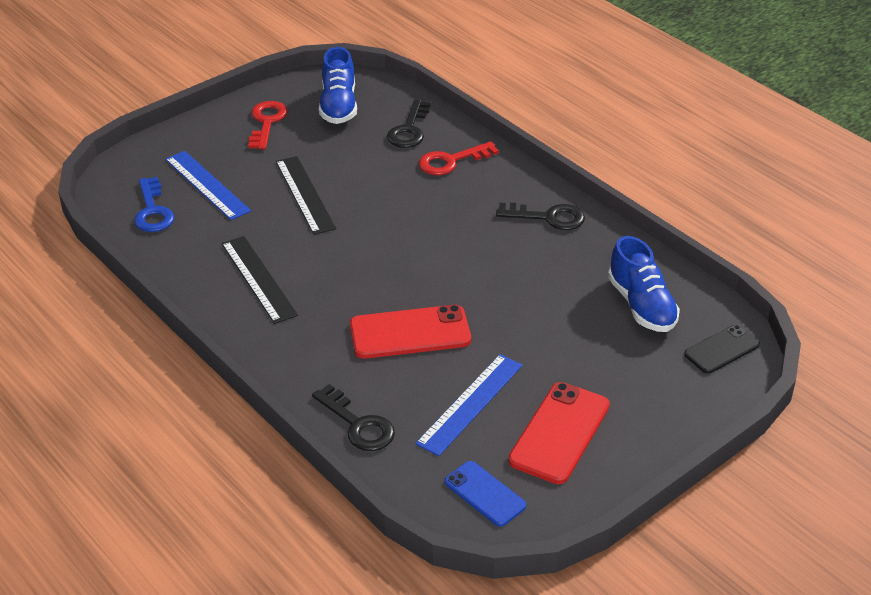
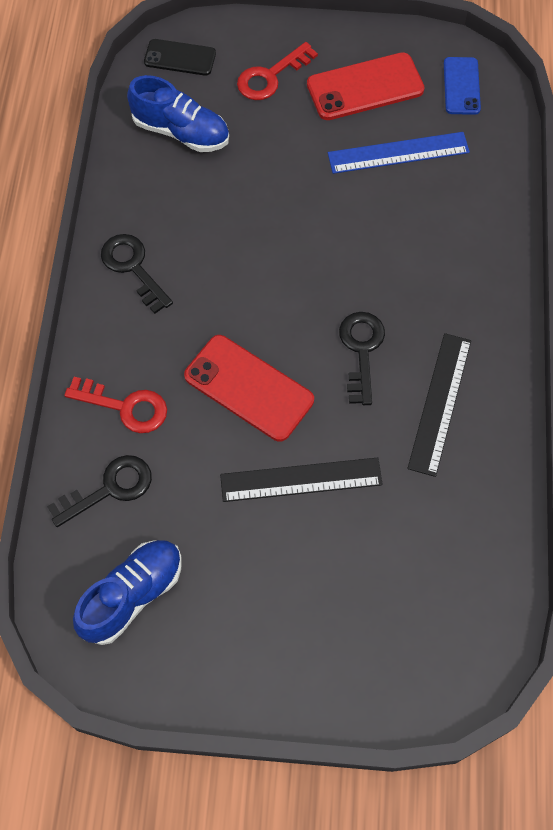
camera: 135 degrees left, 25 degrees up
(152, 211) = (462, 585): blue key -> none
(207, 185) = (379, 580): blue ruler -> none
(266, 122) = (230, 635): red key -> red key (271, 76)
(304, 194) = (301, 480): black ruler -> black ruler turned 60 degrees clockwise
(358, 424) = (493, 198): black key -> black key (361, 351)
(410, 333) = (374, 245): red phone -> red phone (248, 388)
(641, 305) = (181, 131): blue shoe -> blue shoe turned 90 degrees clockwise

